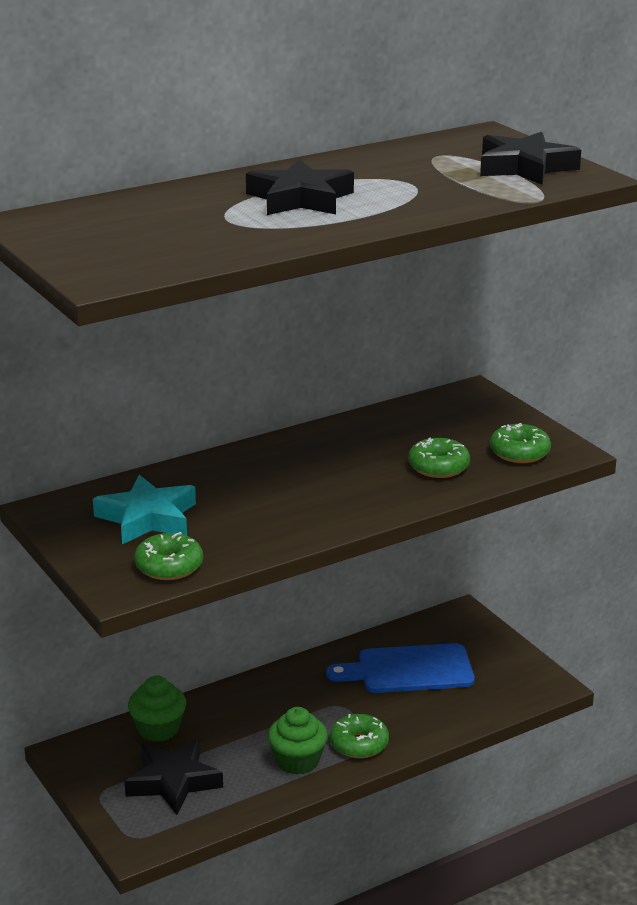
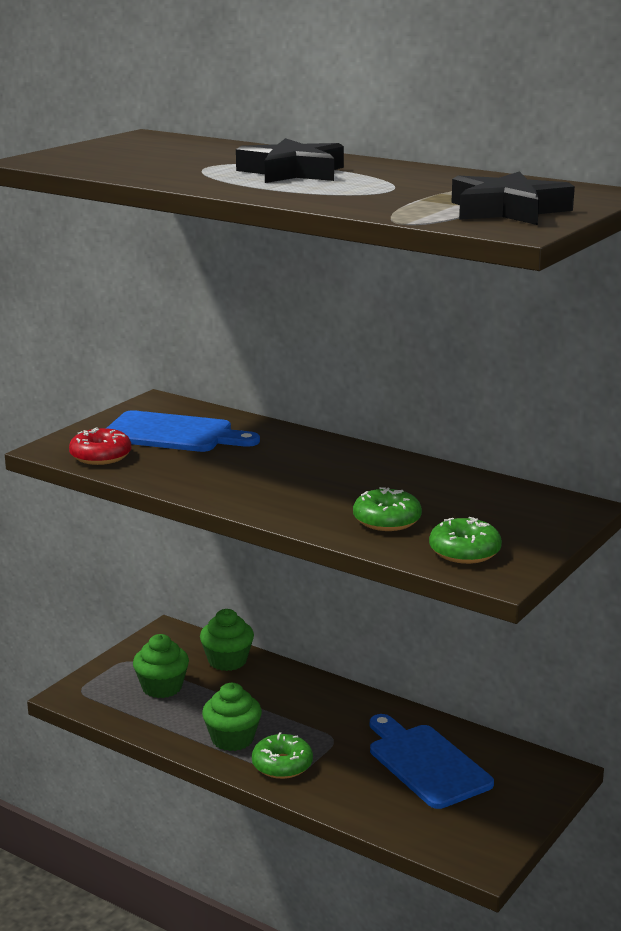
camera: 65 degrees right, 5 degrees down
(148, 518) = (173, 434): turquoise star -> blue cutting board
(169, 566) = (101, 456): green donut -> red donut
(173, 782) = (162, 687): black star -> green cupcake

